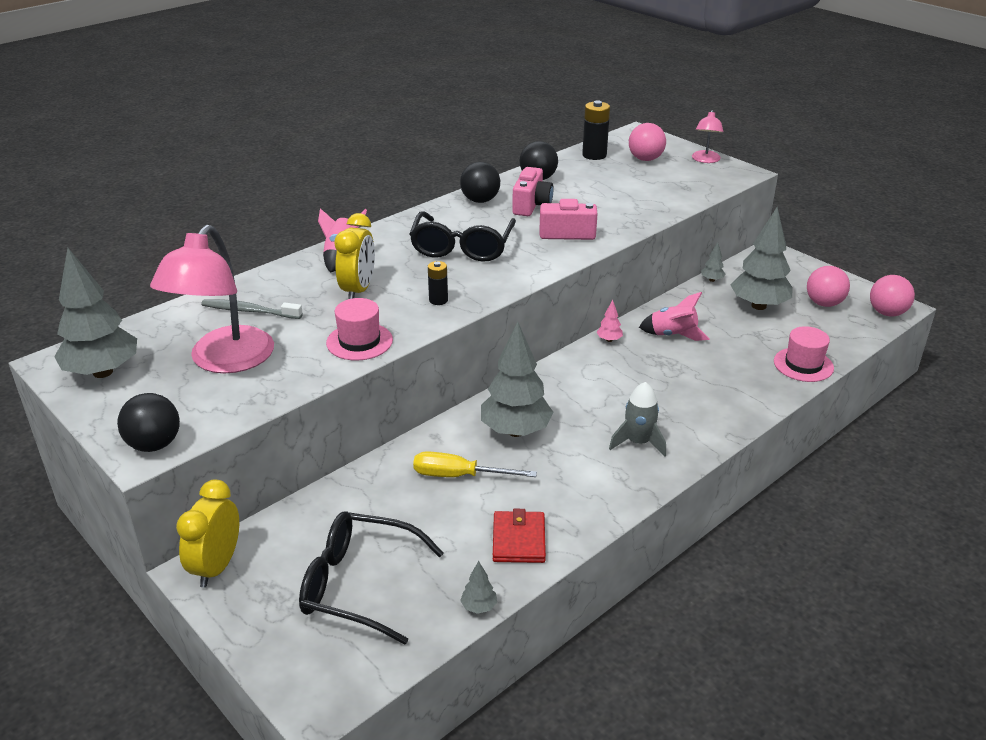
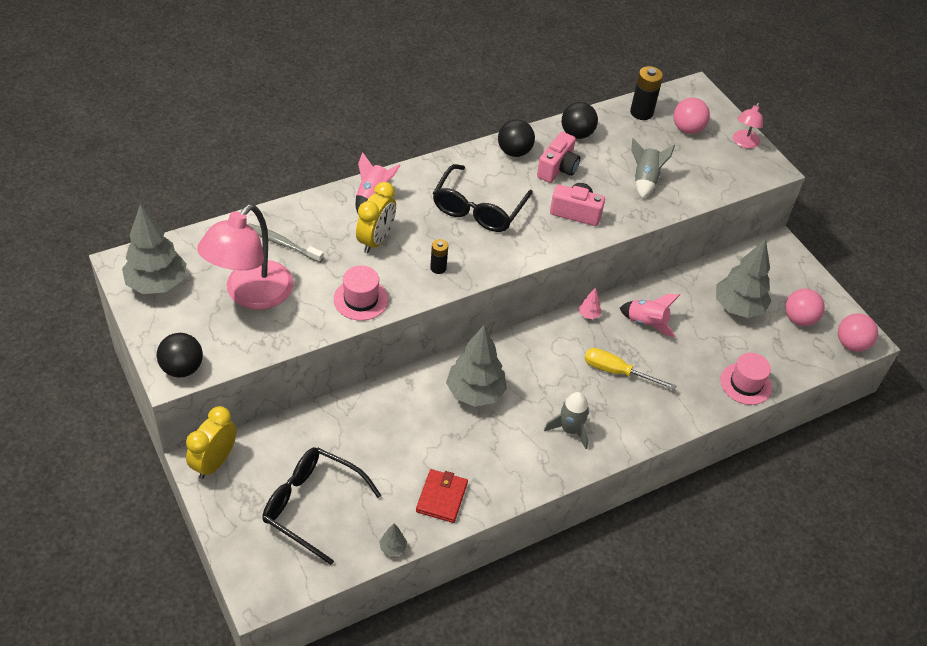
camera: 10 degrees right, 15 degrees up
(459, 476) = (416, 426): yellow screwdriver -> yellow screwdriver (617, 372)
(624, 199) = (645, 180): none -> grey rocket
(712, 280) = (709, 267): grey tree -> none

